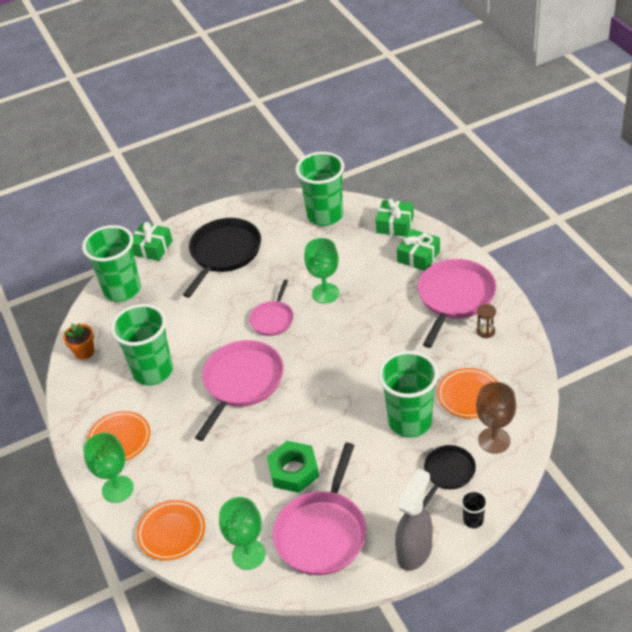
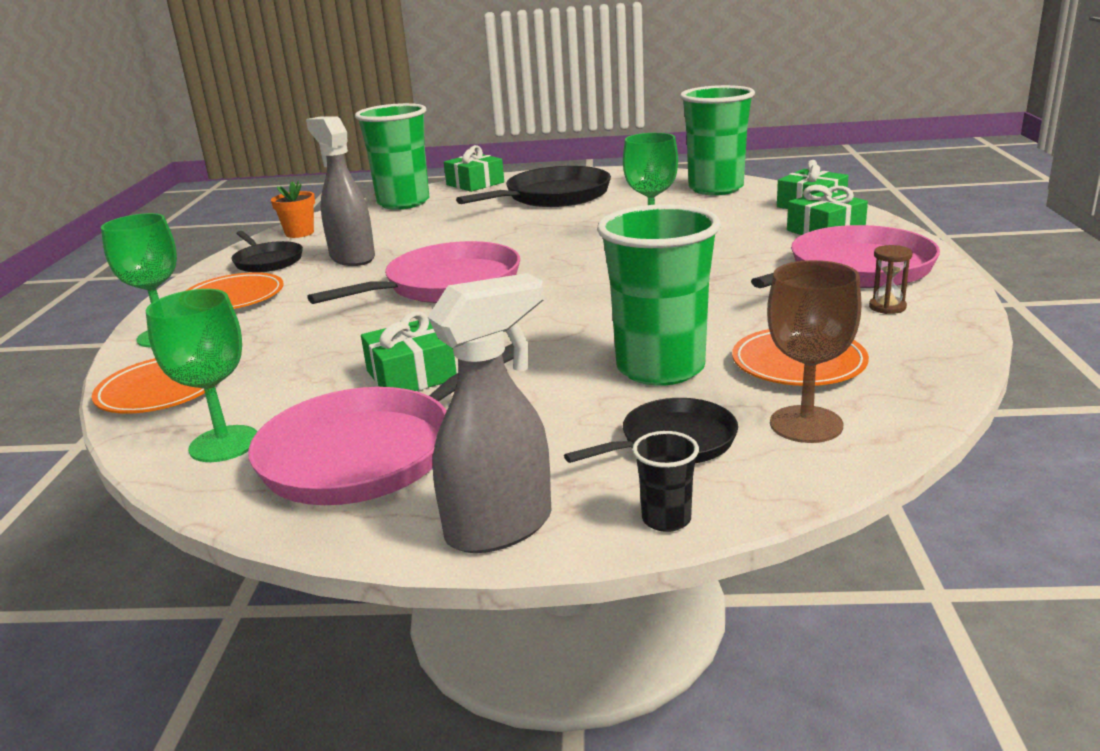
camera: 25 degrees right, 20 degrees down
(98, 393) = (267, 261): none -> black pan
(153, 371) = (352, 258): green cup -> grey spray bottle
(273, 319) = (554, 246): pink pan -> none
(293, 471) = (411, 375): green nut -> green gift

